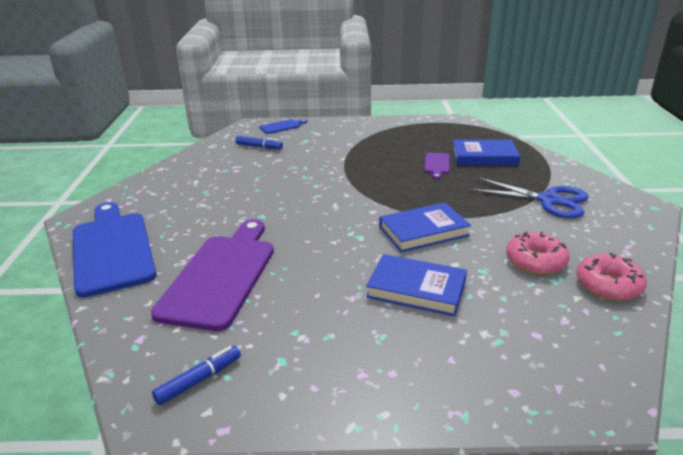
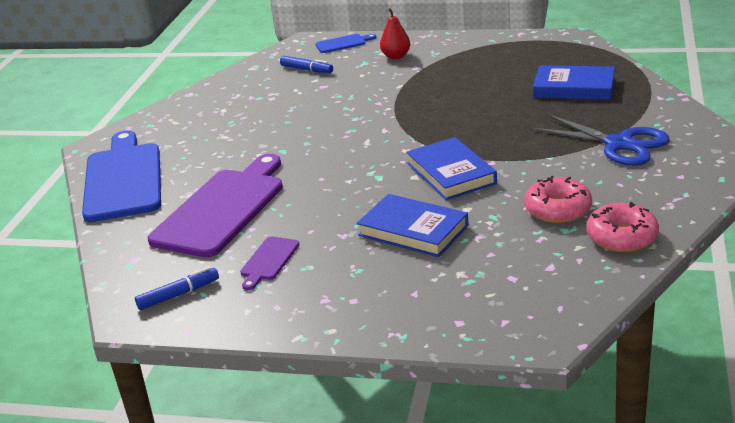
camera: 15 degrees right, 0 degrees up
(329, 135) = (396, 56): none -> red pear
(423, 231) = (451, 173): blue book -> blue book turned 75 degrees clockwise
(436, 164) = (509, 96): purple cutting board -> purple cutting board (268, 261)

